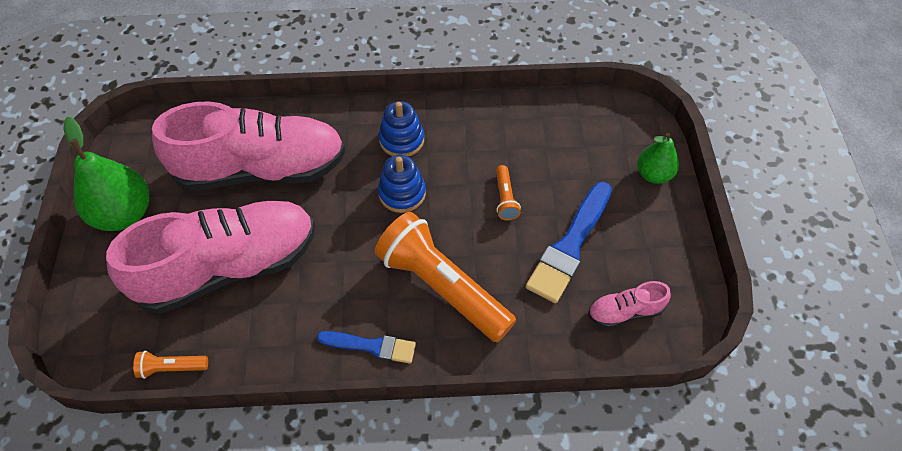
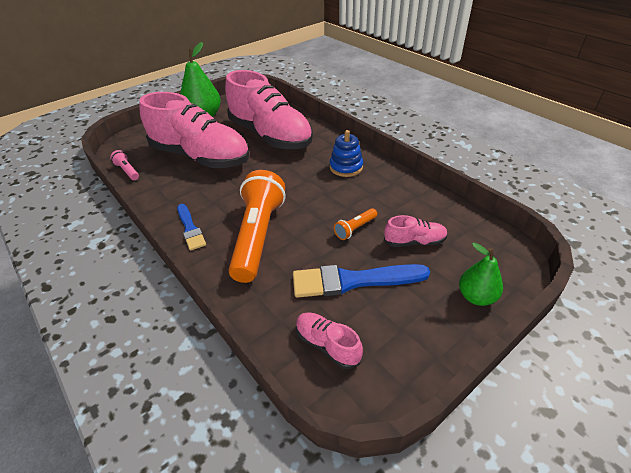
camera: 55 degrees right, 15 degrees down
(172, 368) = (127, 171): orange flashlight -> pink flashlight
(402, 193) = (309, 186): blue stacking toy -> none
(561, 167) = (414, 242): none -> pink shoe

